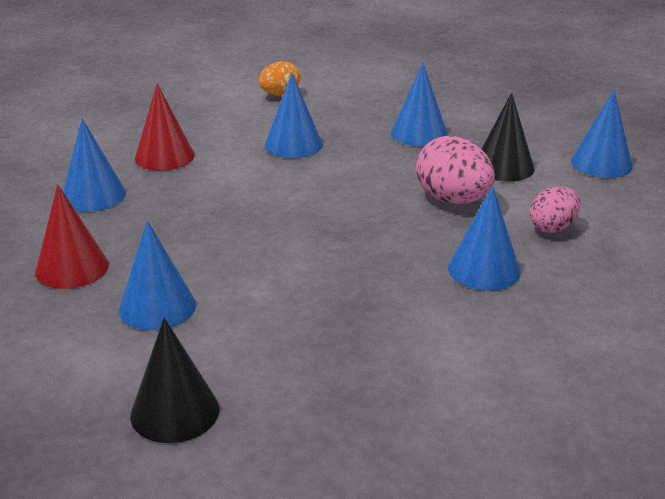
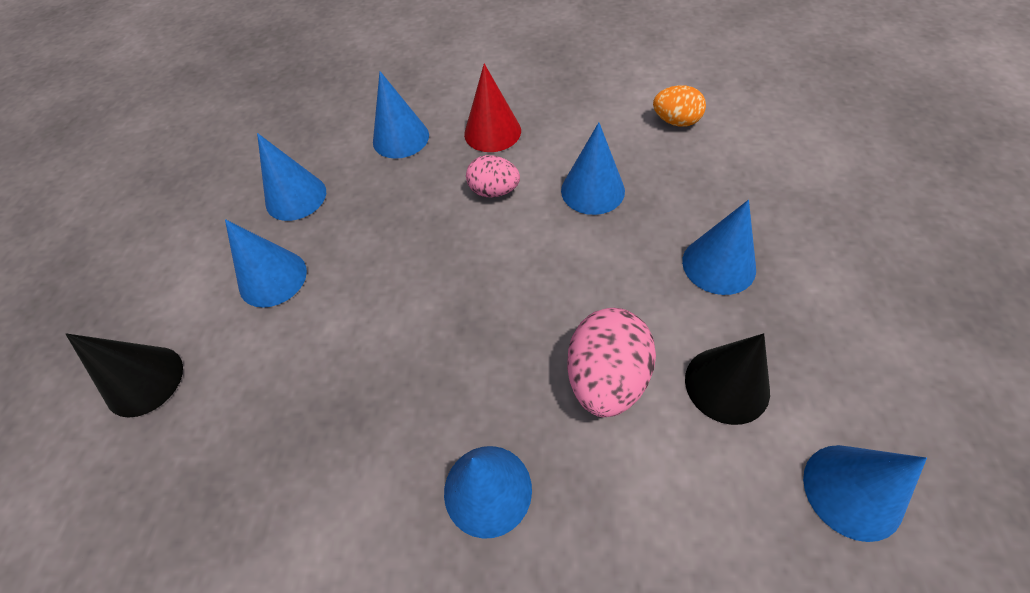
camera: 60 degrees right, 25 degrees up
(72, 268) = (296, 197): red cone -> blue cone
(552, 227) = (633, 516): pink egg -> pink egg (494, 191)

